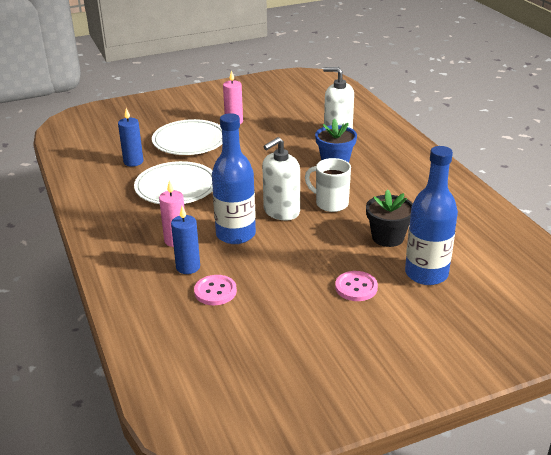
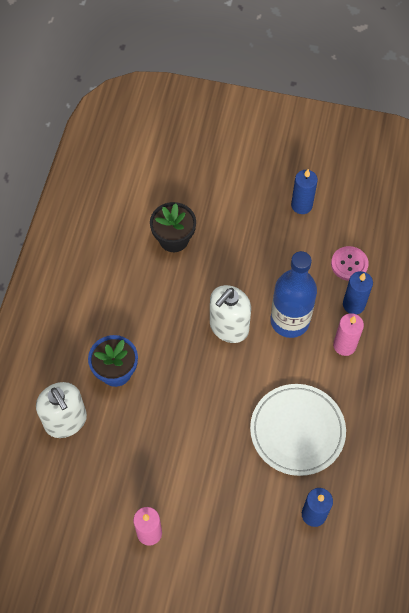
camera: 145 degrees left, 30 degrees up
(189, 141) = (228, 519): white plate -> none
(281, 211) = (229, 327): white soap dispenser -> white soap dispenser turned 135 degrees clockwise
(304, 313) = (301, 205): none -> blue candle
(330, 203) = (178, 310): white mug -> none
(356, 287) = (246, 205): pink button -> none
(426, 274) = (185, 187): blue bottle -> none

